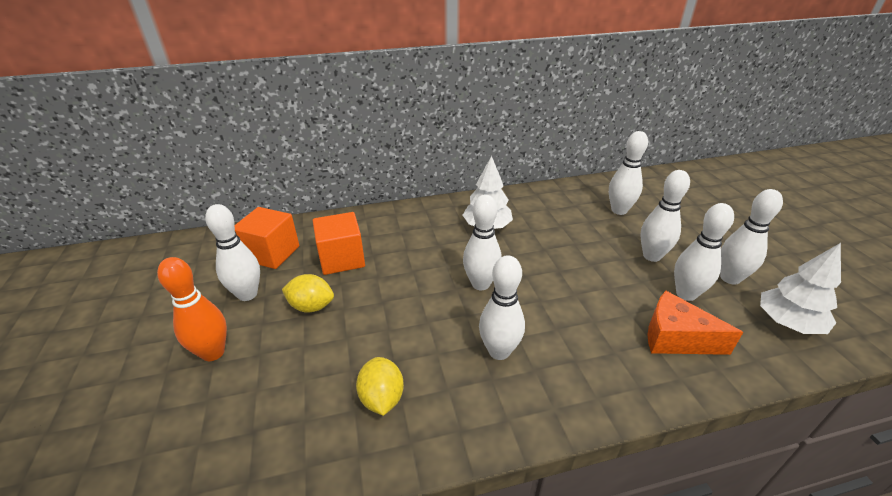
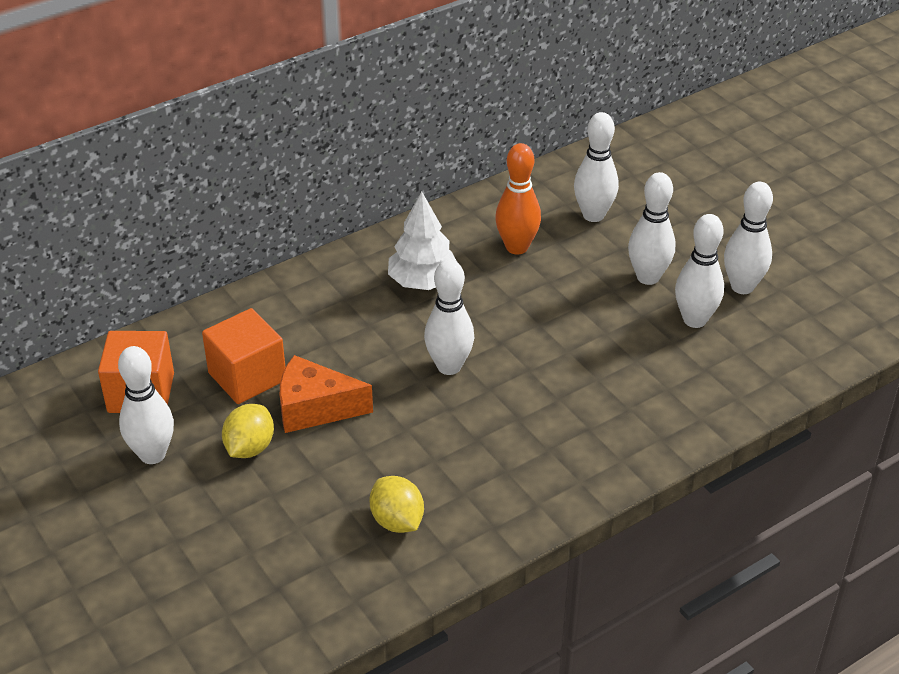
camera: 20 degrees left, 5 degrees up
(213, 352) = (166, 530): orange bowling pin -> orange bowling pin (517, 247)
(311, 306) = (250, 448): yellow lemon -> yellow lemon turned 60 degrees counterclockwise
(499, 351) = (503, 440): white bowling pin -> none
(676, 338) = (690, 376): orange cheese -> orange cheese (315, 408)
(787, 323) = (805, 329): white tree -> none

